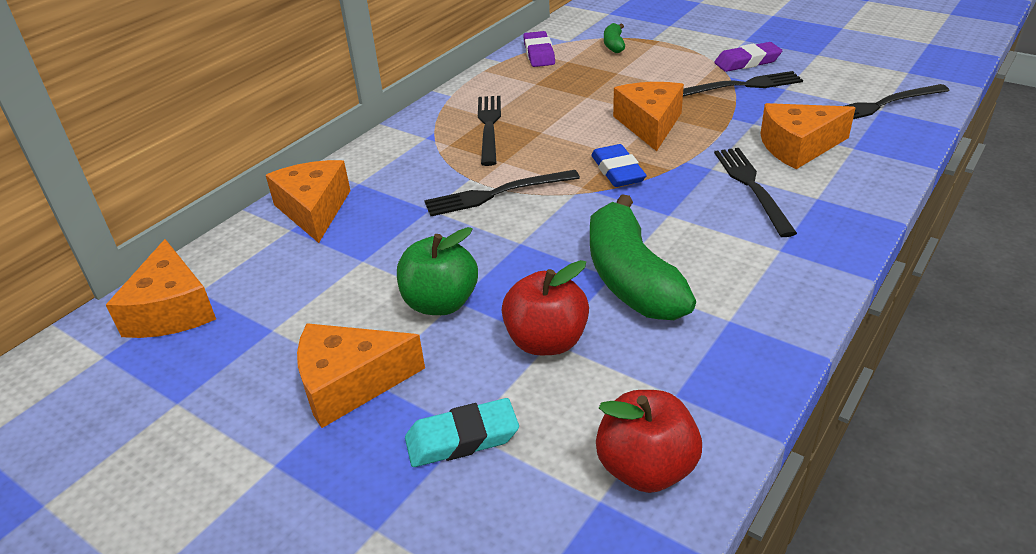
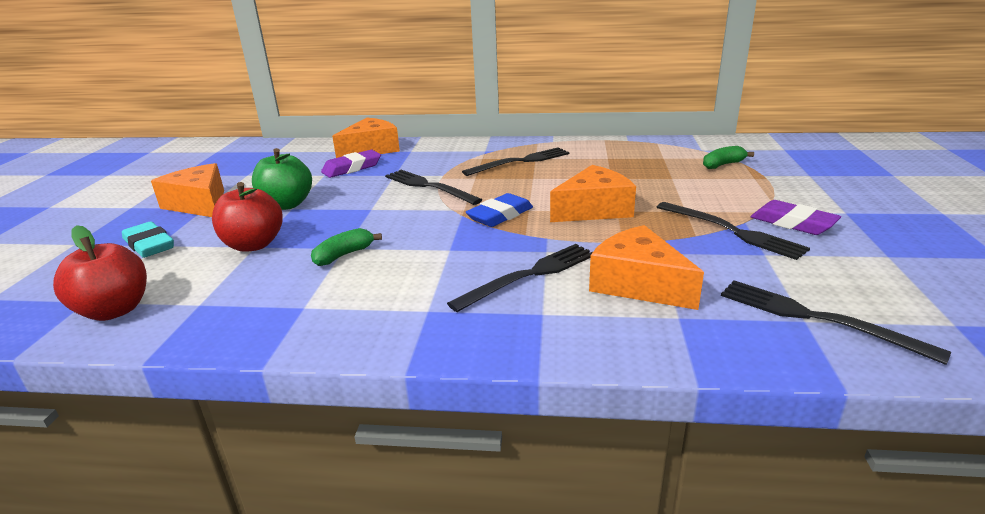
camera: 60 degrees right, 10 degrees down
(171, 310) = (257, 151): orange cheese -> none
(539, 54) = (659, 147): purple eraser -> purple eraser (352, 168)
(631, 279) = (344, 255): green banana -> green banana, size x0.46

